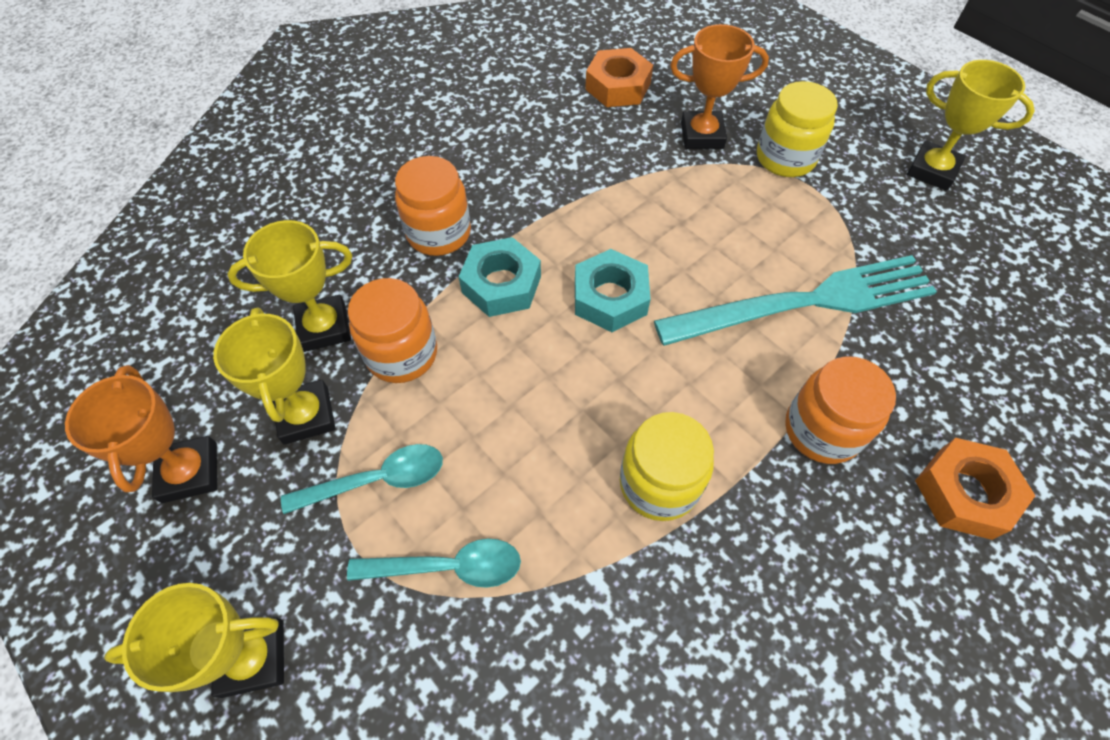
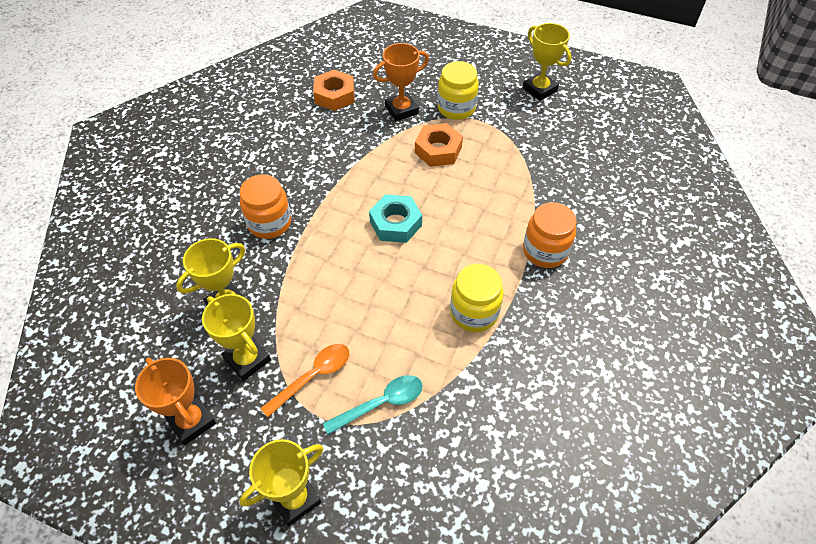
camera: 25 degrees left, 5 degrees down
(377, 480) = (313, 376): turquoise spoon -> orange spoon
(402, 354) = (287, 302): orange jar -> none
(501, 284) = (326, 239): turquoise nut -> none
(805, 302) = (505, 187): turquoise fork -> none
(932, 170) = (539, 89): yellow trophy -> yellow trophy turned 45 degrees clockwise
(965, 493) = (627, 254): orange nut -> orange nut (438, 150)

